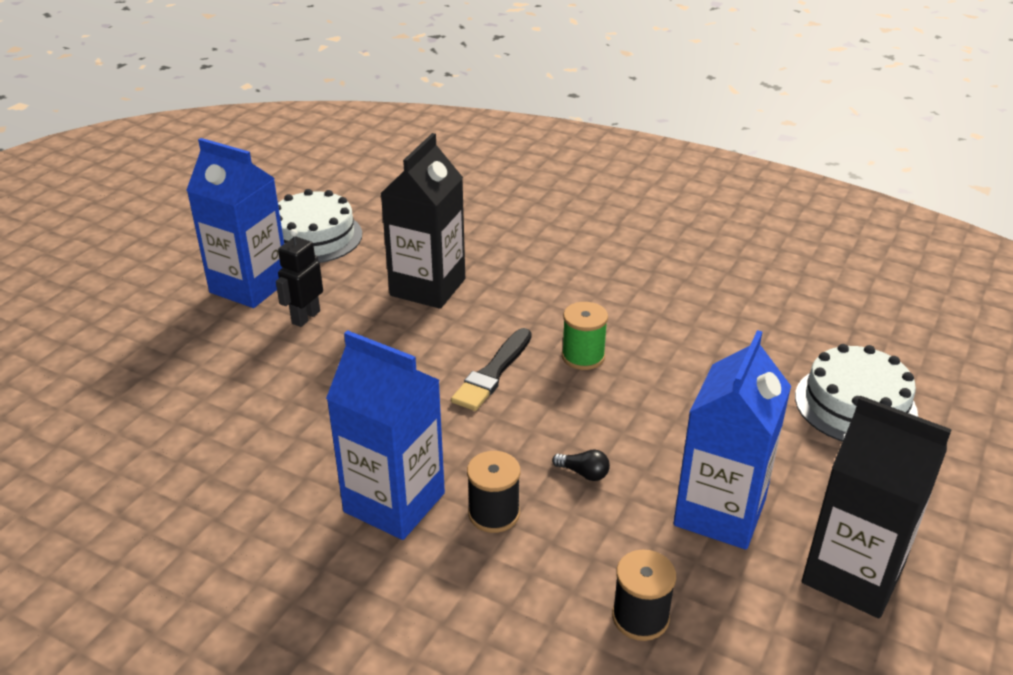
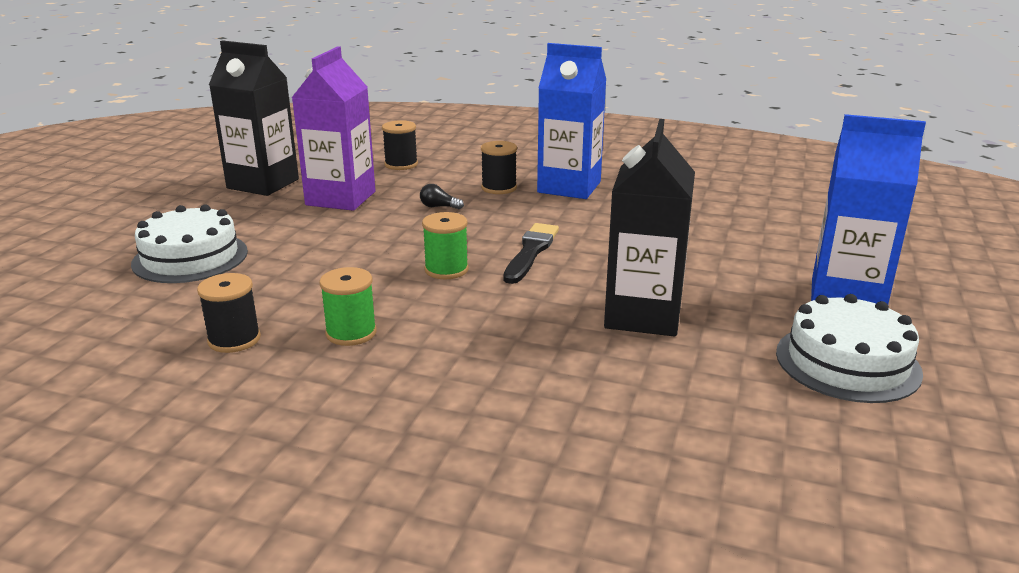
camera: 170 degrees right, 10 degrees down
(305, 317) = (749, 276): black robot -> none
(664, 295) = (351, 333): none -> green spool
(719, 512) = (341, 198): blue carton -> purple carton
(755, 298) = (234, 339): none -> black spool

